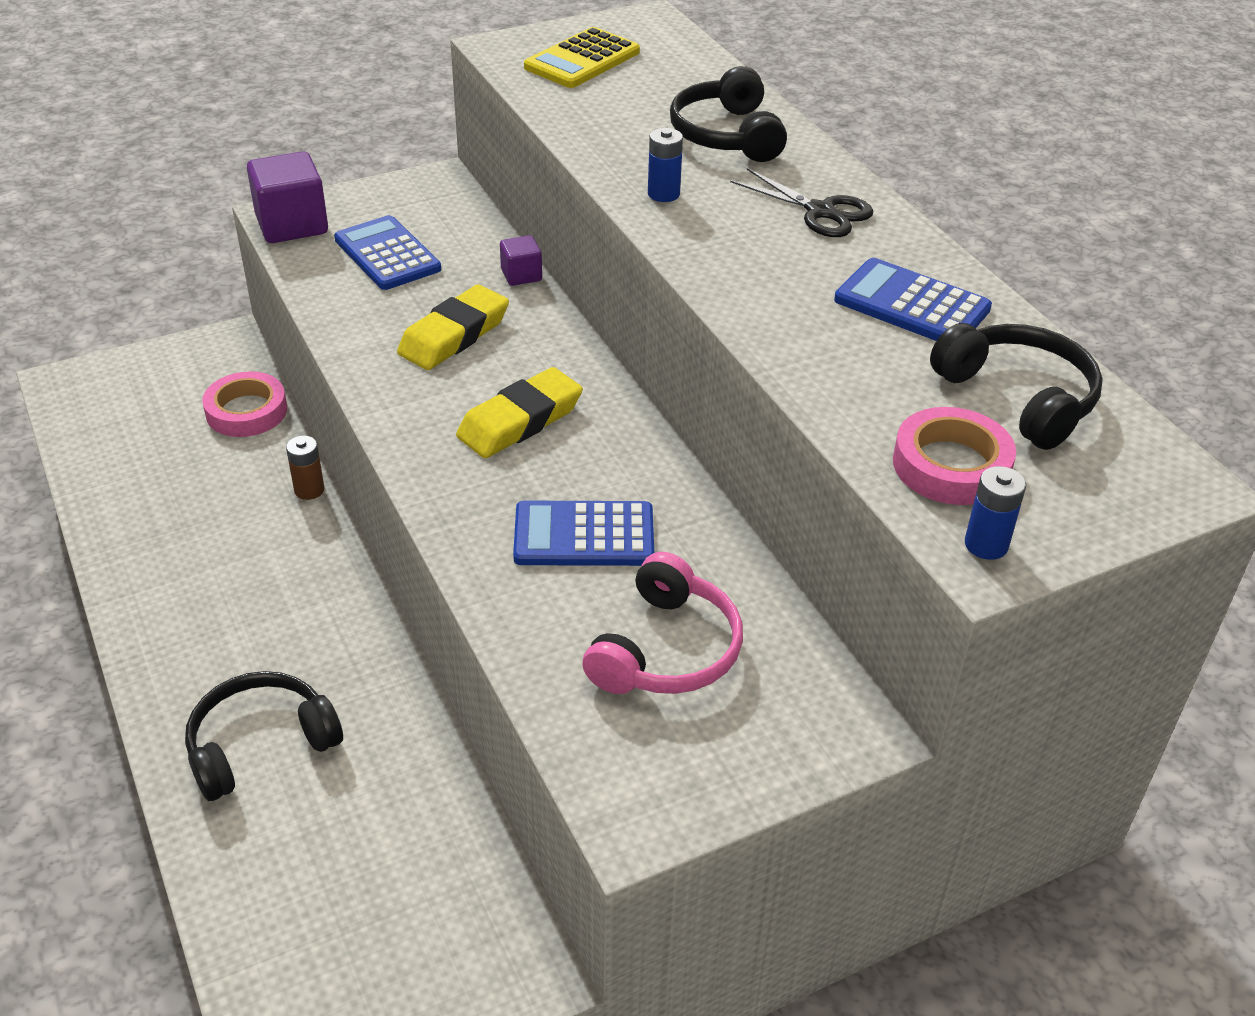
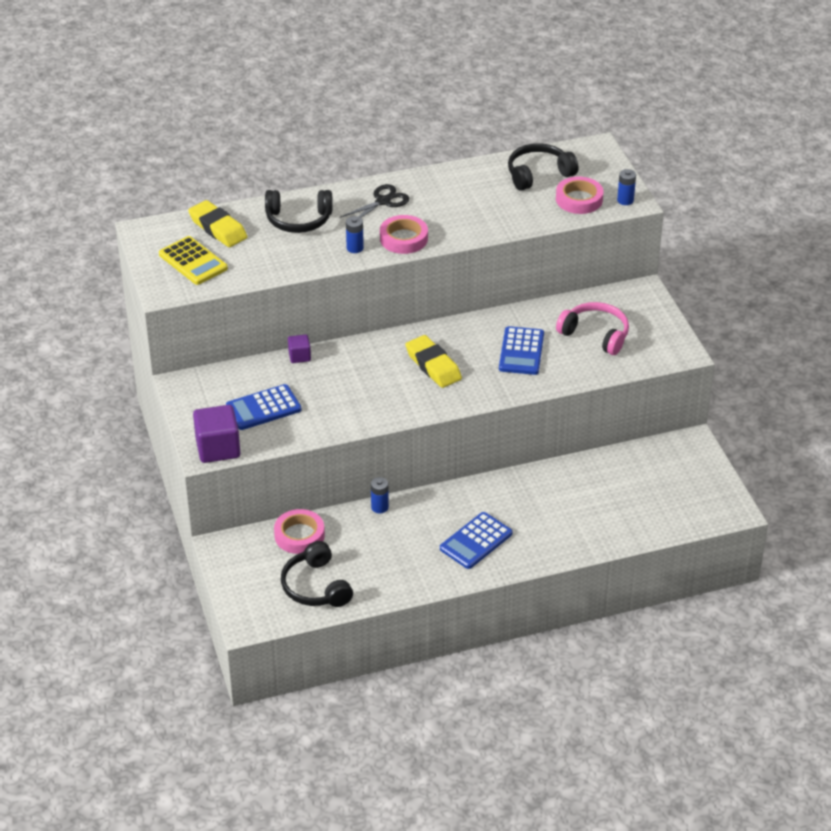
camera: 80 degrees left, 0 degrees up
(260, 745) = (565, 523): black headphones -> black headphones (315, 586)
(309, 490) = (379, 507): brown battery -> blue battery
(454, 335) = (353, 385): yellow eraser -> yellow eraser (218, 228)
(710, 242) = (403, 238): none -> pink tape
(912, 304) = (467, 188): blue calculator -> blue calculator (476, 541)

